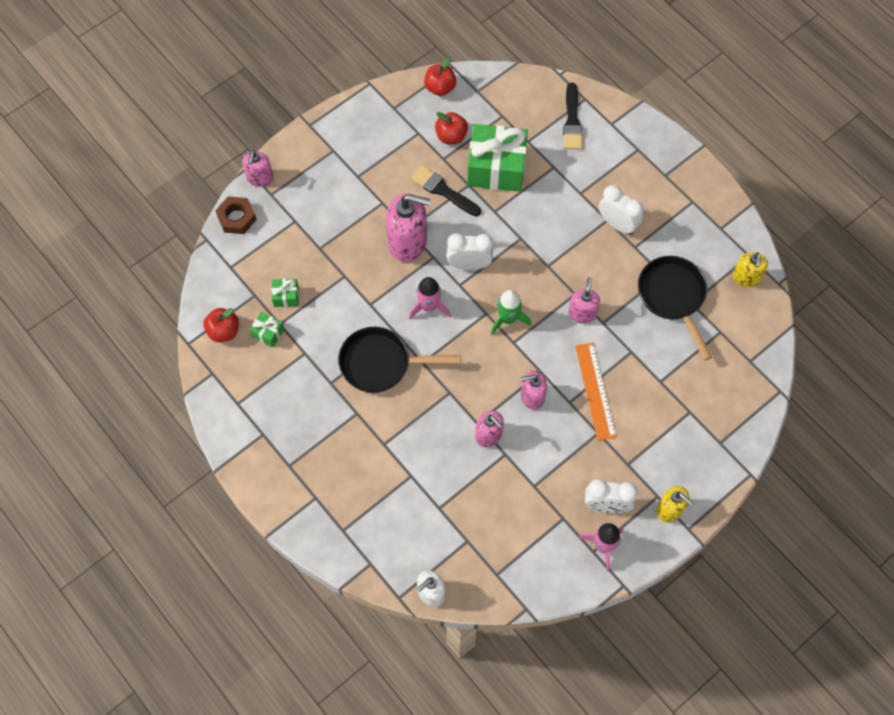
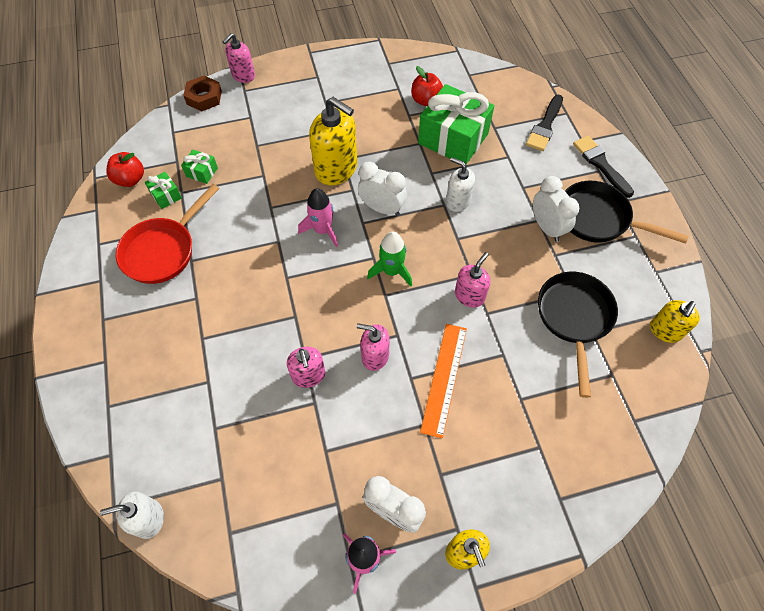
camera: 25 degrees right, 5 degrees down
(300, 384) = (163, 250): none -> red pan
(381, 363) = (247, 262): black pan -> black pan (599, 219)
(408, 242) = (336, 169): pink soap dispenser -> yellow soap dispenser
(440, 88) = (437, 62): red apple -> none
(443, 190) = (393, 139): black brush -> black brush (601, 164)
(531, 230) = (457, 201): none -> white soap dispenser

